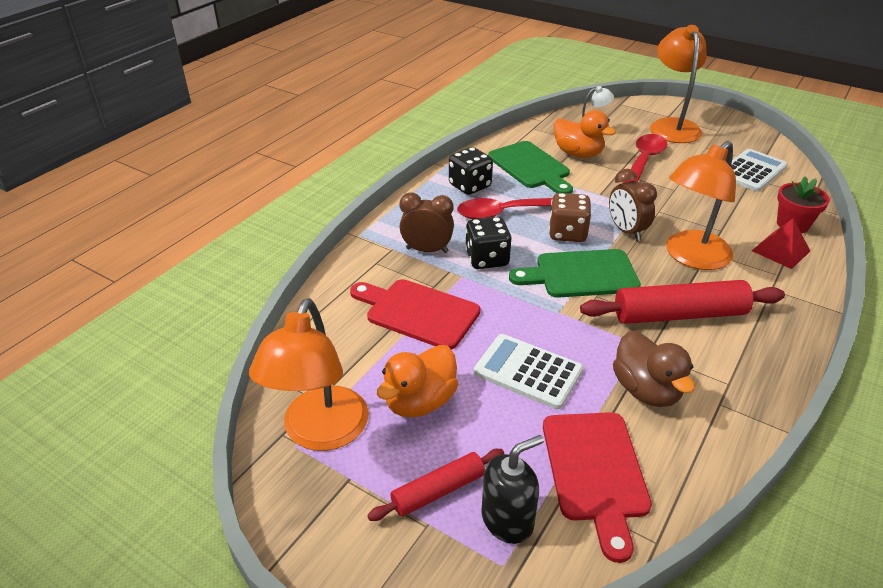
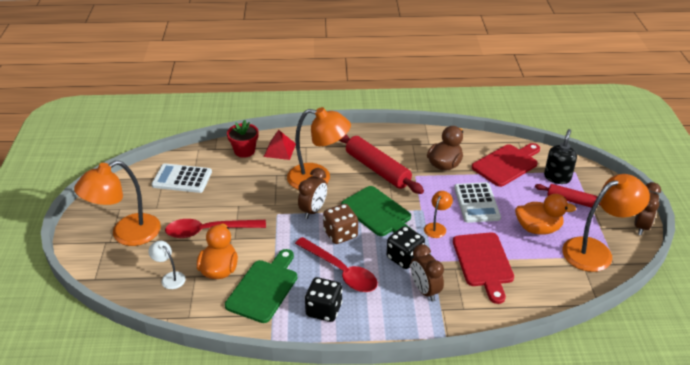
camera: 125 degrees left, 0 degrees up
(298, 540) = (641, 226): none -> brown clock
(507, 520) = (557, 177): black soap dispenser -> black soap dispenser turned 90 degrees clockwise
(513, 308) = (437, 227): none -> orange lamp

